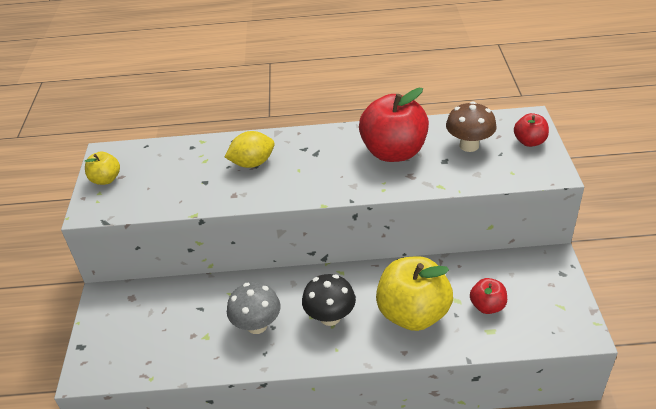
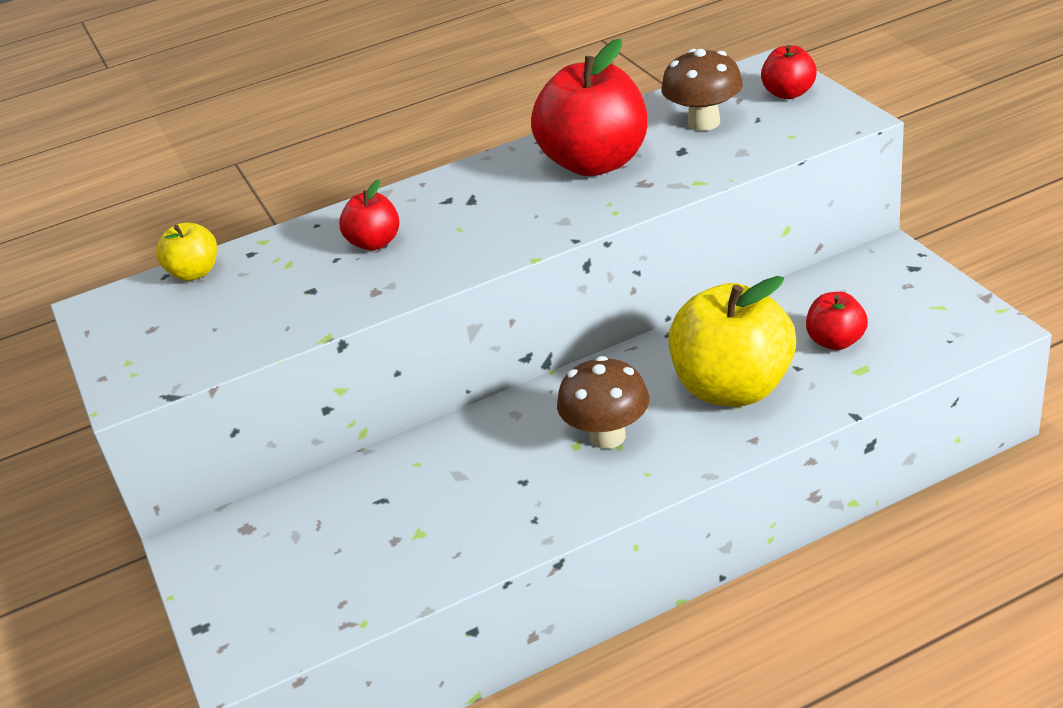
camera: 20 degrees left, 5 degrees down
(106, 179) = (126, 341): yellow apple -> yellow apple (195, 273)
(252, 163) = (375, 243): yellow lemon -> red apple
(257, 325) = (495, 488): grey mushroom -> none
(330, 317) = (607, 436): black mushroom -> brown mushroom

